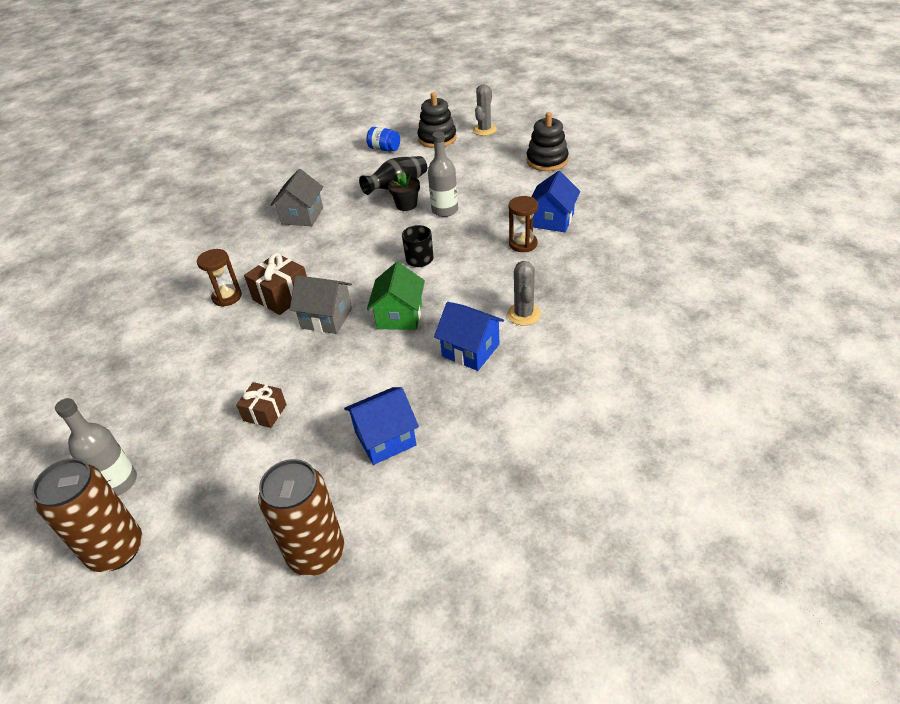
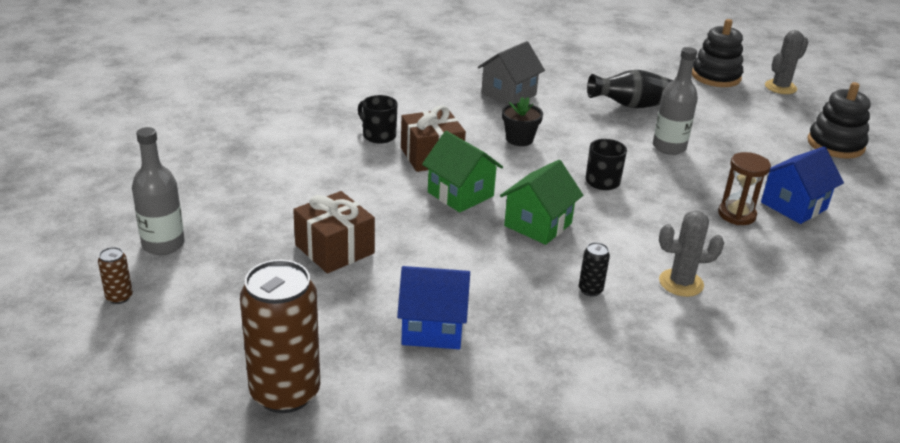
camera: 25 degrees right, 10 degrees down
(116, 550) = (119, 297): brown can -> brown can, size x0.42
(227, 297) = (378, 135): brown hourglass -> black mug
(265, 412) = (334, 249): brown gift -> brown gift, size x1.55
(326, 318) = (460, 194): grey house -> green house
(384, 149) = (646, 65): blue jar -> none
(406, 205) = (629, 126): black flower pot -> black flower pot (519, 139)
(470, 350) = (590, 290): blue house -> black can
(523, 314) = (681, 283): grey cactus -> grey cactus turned 60 degrees clockwise

